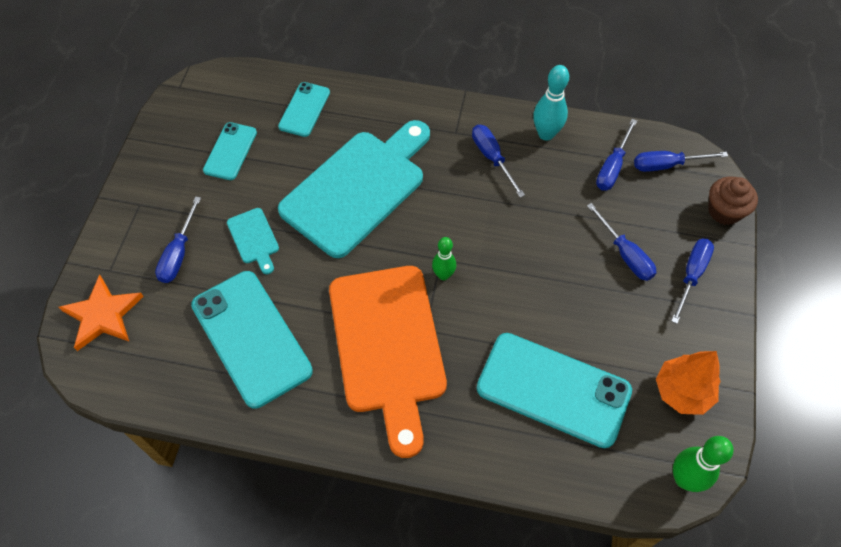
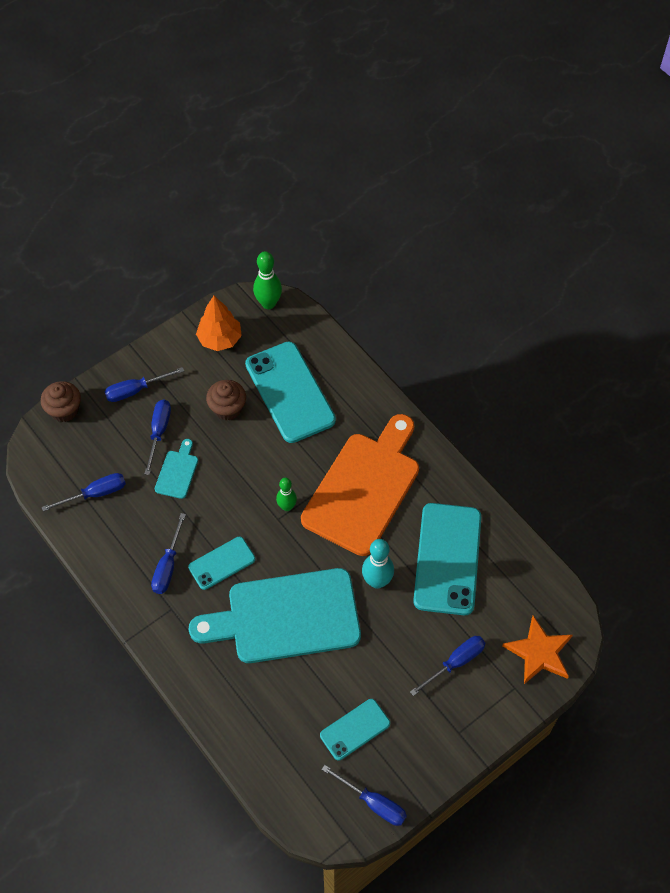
camera: 140 degrees left, 0 degrees up
(254, 238) = (393, 633): turquoise cutting board -> turquoise cutting board (177, 472)
(304, 109) = (265, 725): turquoise phone -> turquoise phone (222, 563)
(546, 134) = (109, 555): turquoise bowling pin -> turquoise bowling pin (377, 581)
(592, 324) = (227, 408): none -> brown cupcake
(666, 165) = (59, 467): blue screwdriver -> blue screwdriver (373, 803)

